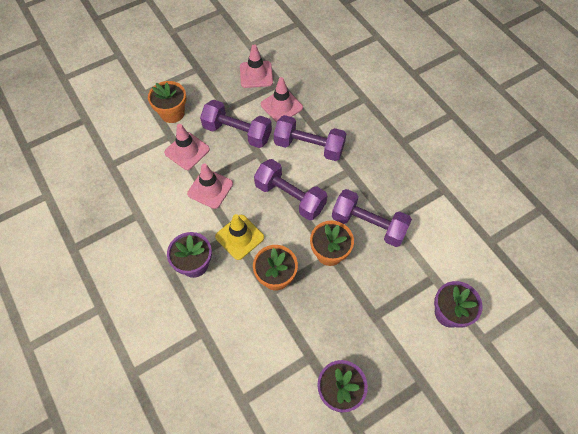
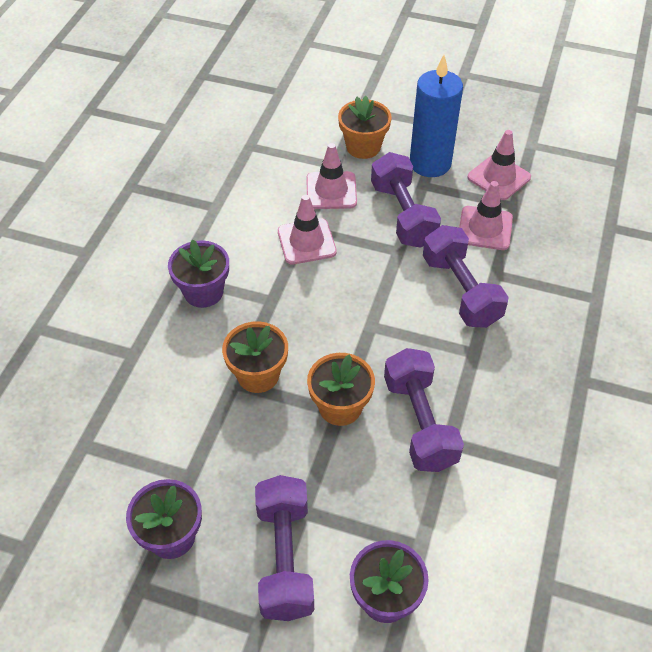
camera: 50 degrees right, 10 degrees down
(216, 94) = (430, 163): none -> blue candle
(239, 237) = (274, 308): yellow traffic cone -> none
(290, 197) = (373, 318): purple dumbbell -> purple dumbbell (285, 558)

